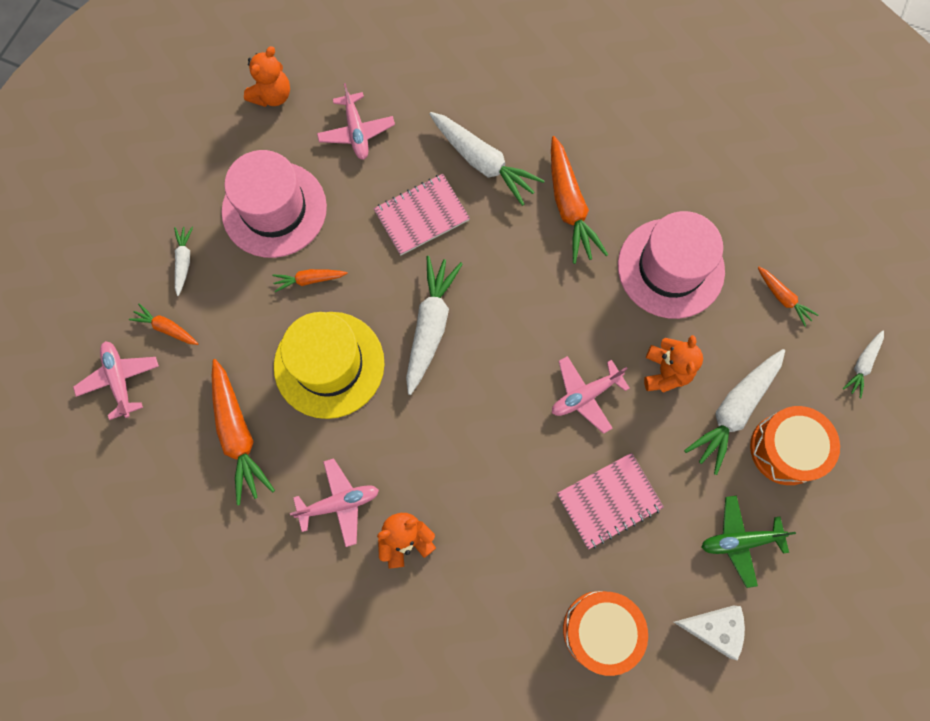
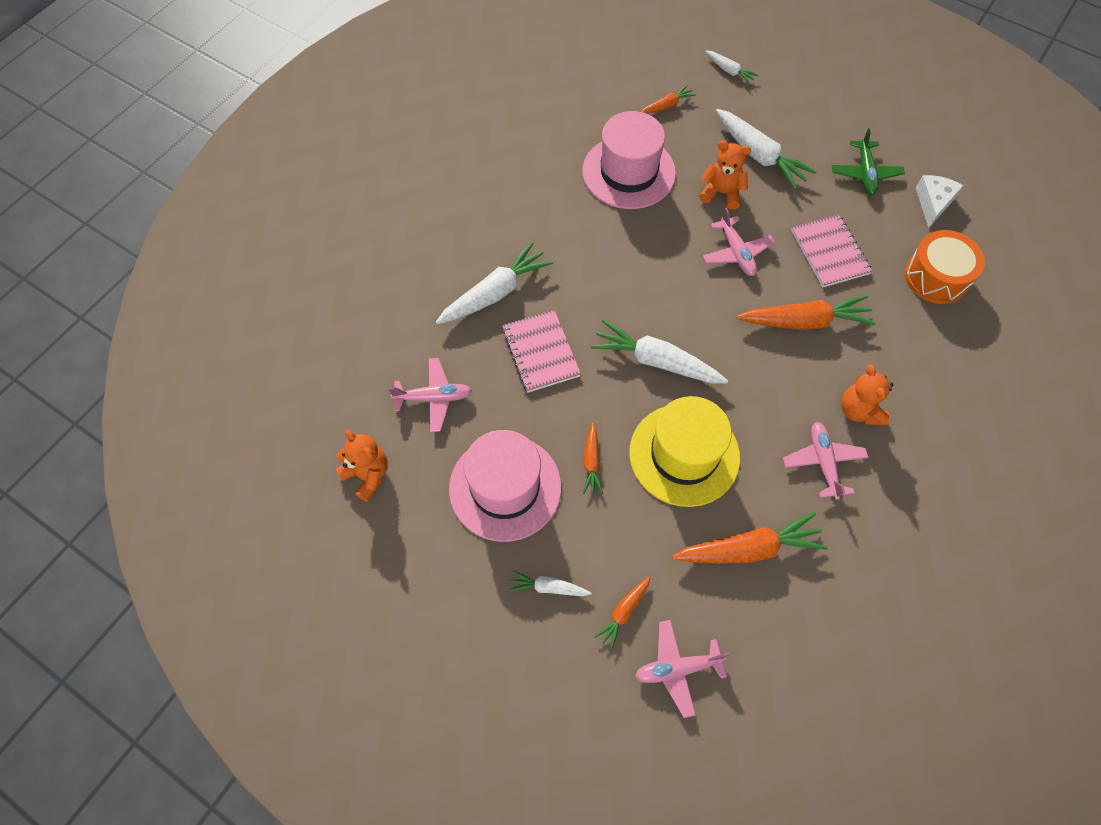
camera: 80 degrees left, 10 degrees down
(569, 206) = (556, 233): orange carrot -> orange carrot (804, 321)
(786, 449) = (793, 130): orange drum -> none

